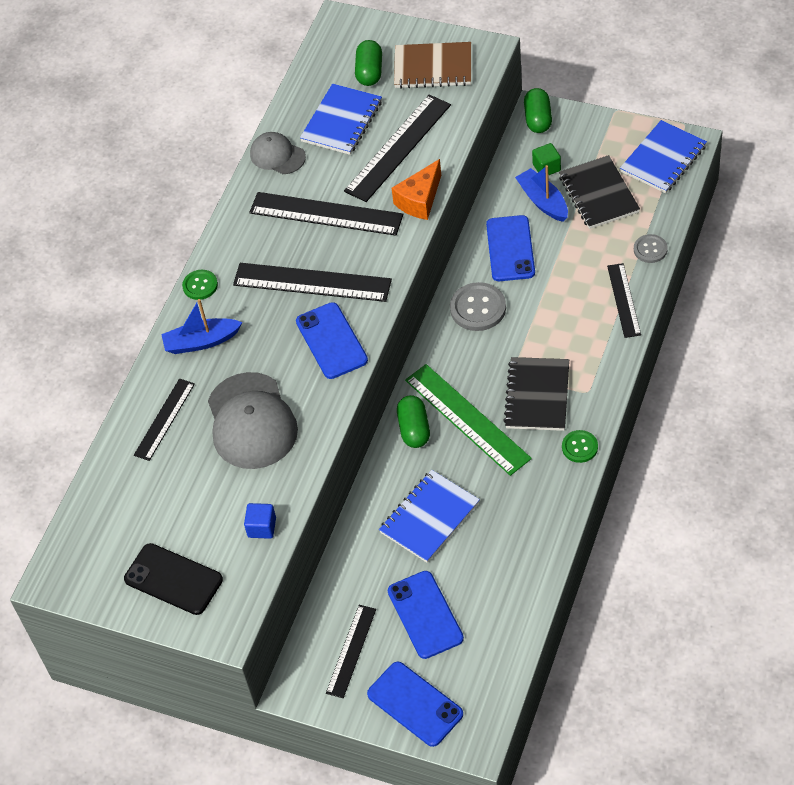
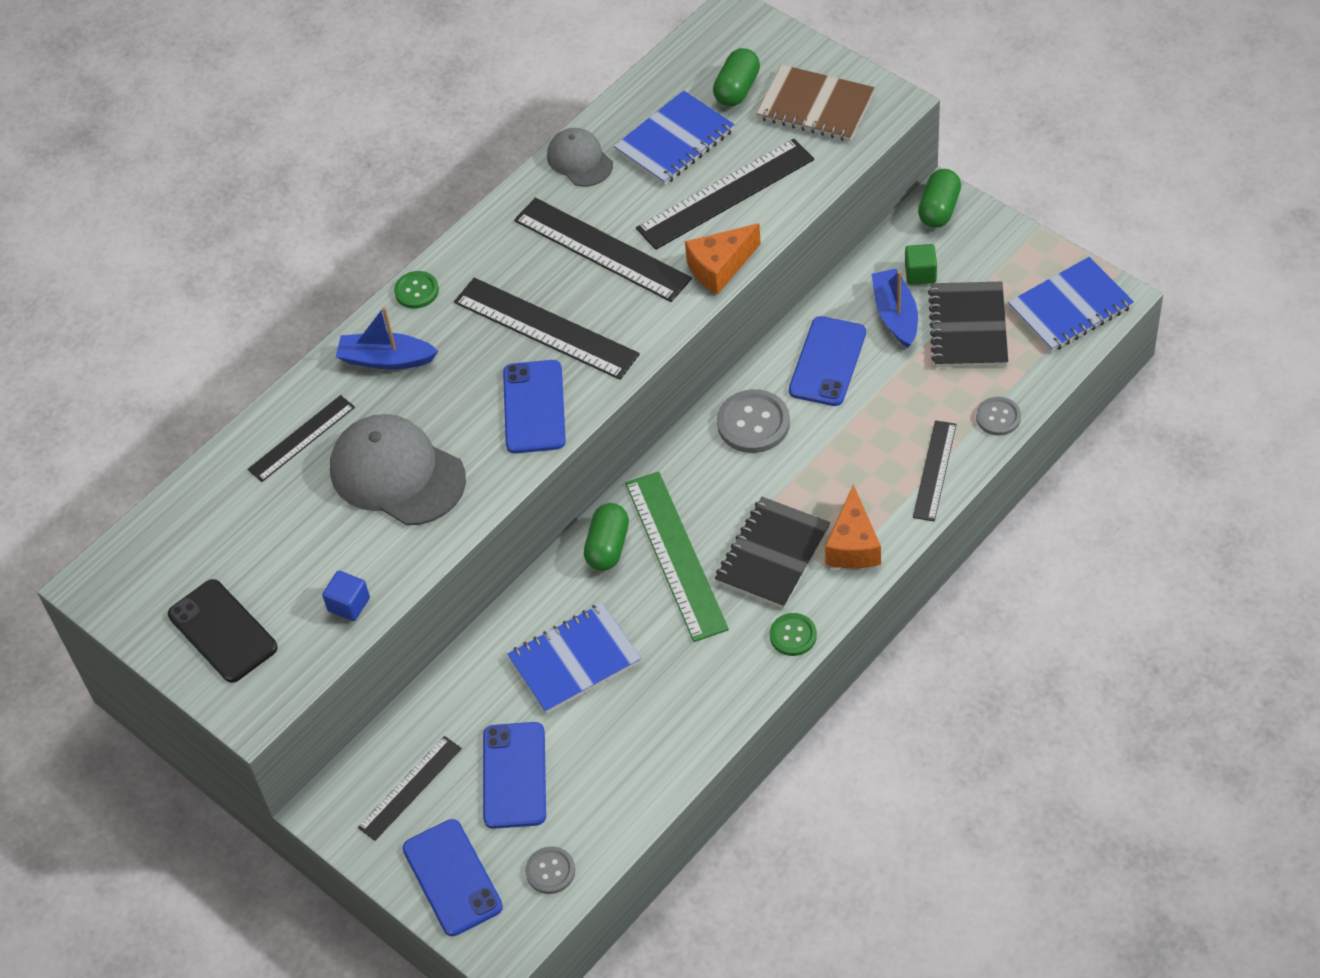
camera: 20 degrees right, 0 degrees up
(251, 421) = (397, 474): grey cap -> grey cap turned 120 degrees clockwise
(485, 673) = (550, 871): none -> grey button
(591, 370) = (853, 545): none -> orange cheese

